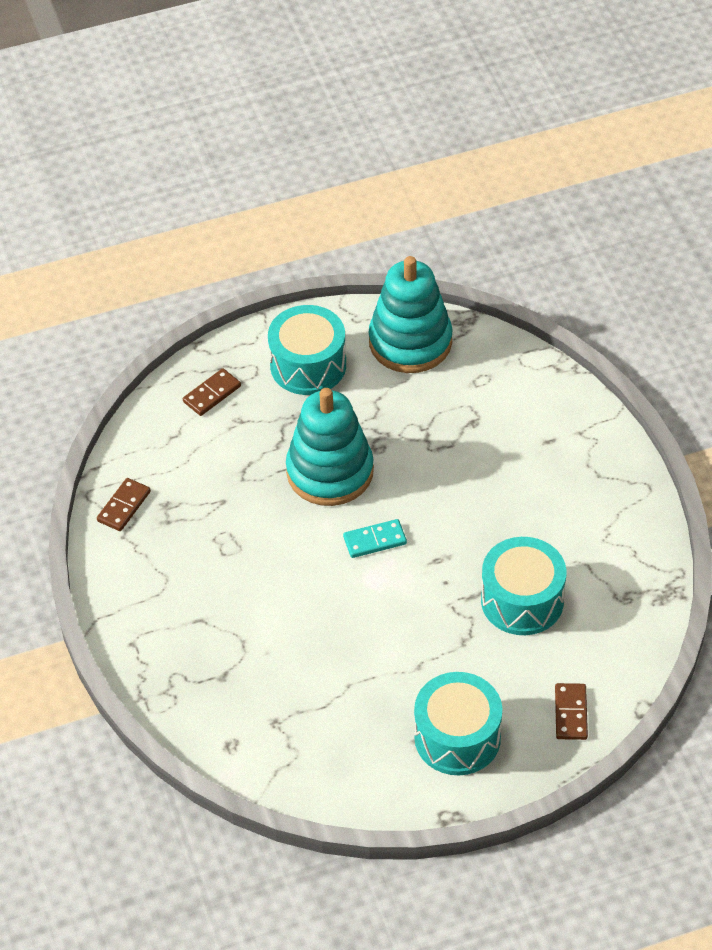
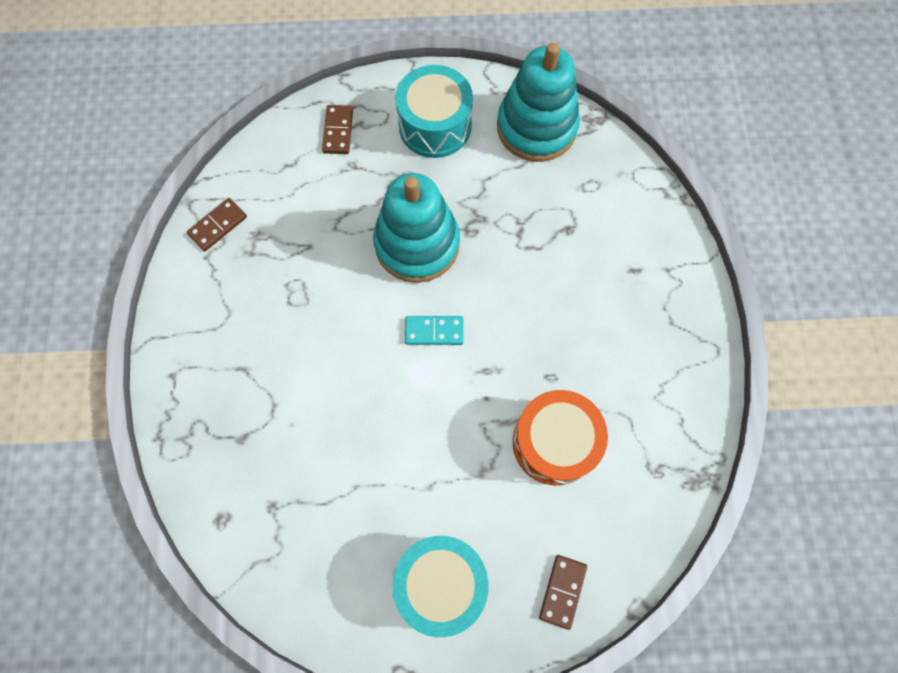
camera: 15 degrees right, 20 degrees up
(212, 394) = (338, 131): brown domino -> brown domino turned 60 degrees counterclockwise
(522, 600) = (554, 442): turquoise drum -> orange drum

